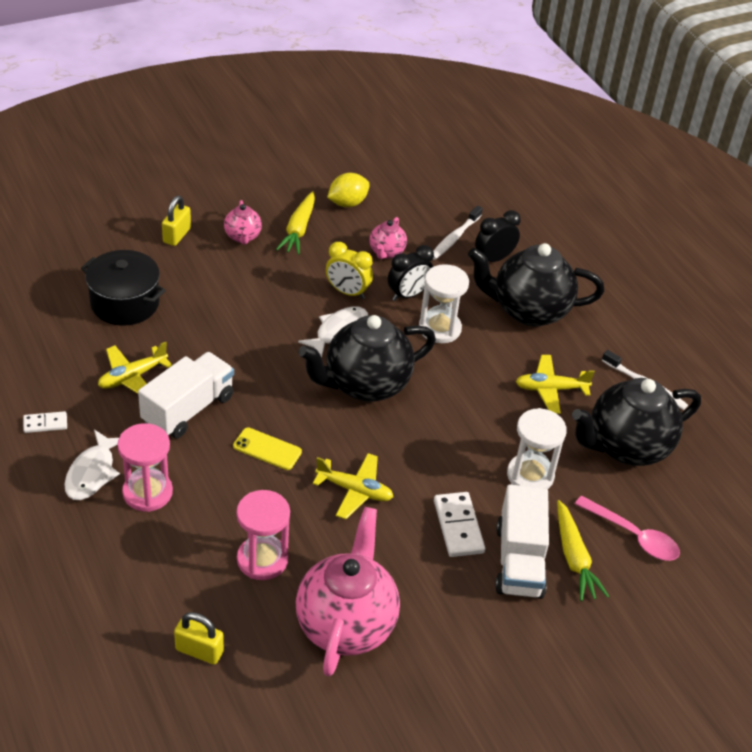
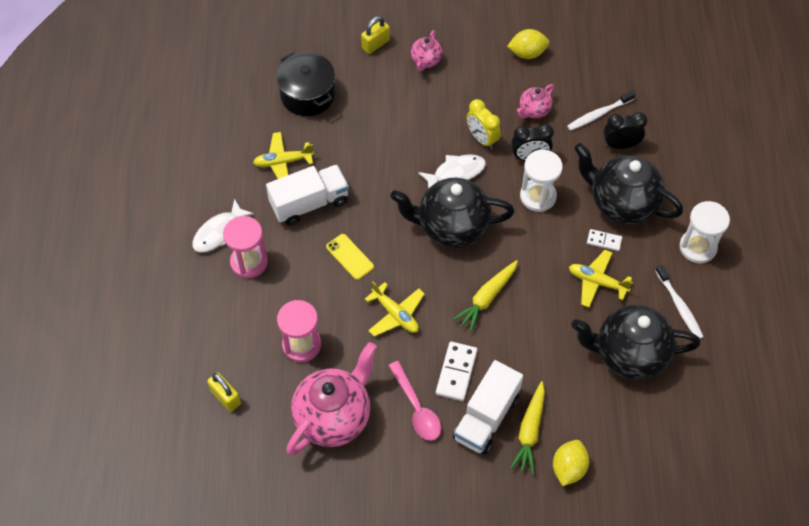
camera: 30 degrees right, 15 degrees up
(45, 423) = (205, 181): white domino -> white domino (604, 241)
(298, 230) = (474, 67): yellow carrot -> yellow carrot (487, 298)
(530, 475) = (536, 351): white hourglass -> white hourglass (697, 247)
(633, 536) = (587, 431): pink spoon -> pink spoon (416, 408)
(638, 580) = (568, 468): none -> yellow lemon

